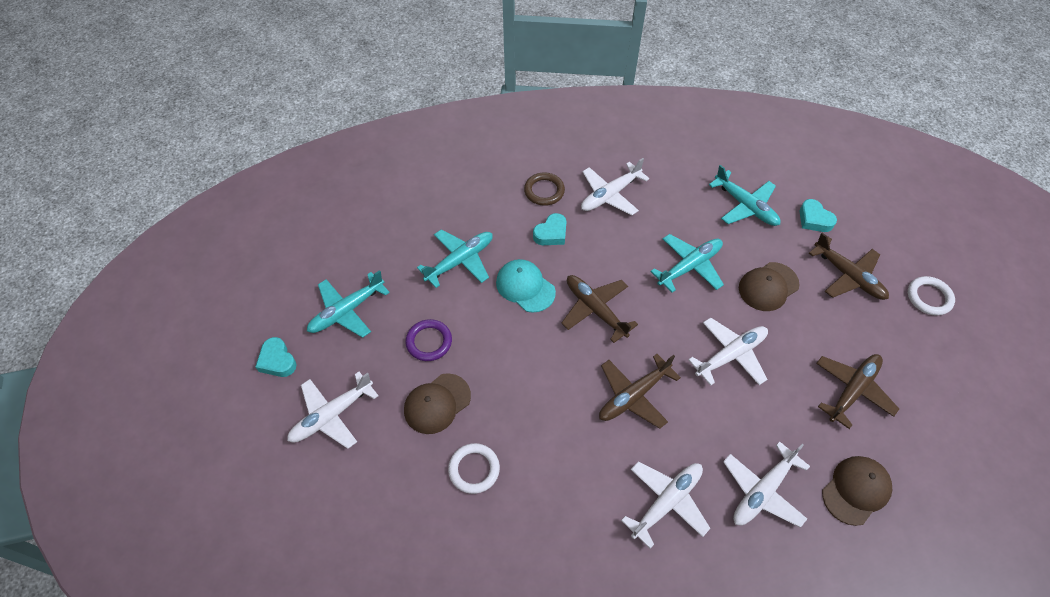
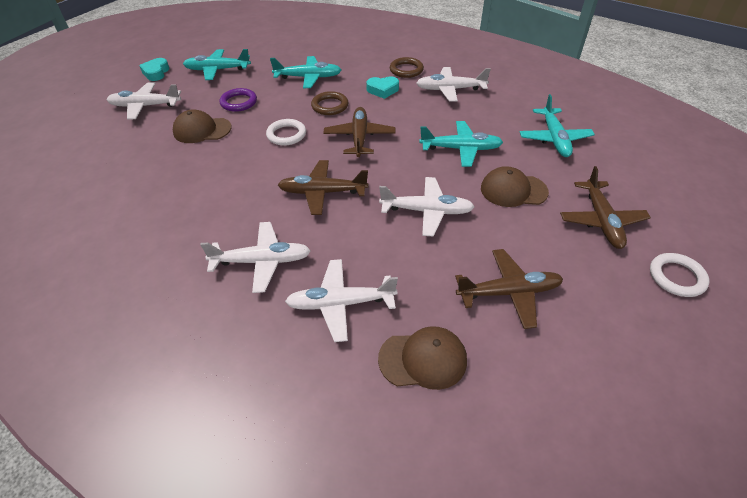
camera: 40 degrees right, 10 degrees down
(474, 469) = (175, 170): white ring -> white ring (286, 135)
(525, 287) = (330, 106): turquoise cap -> brown ring
(814, 219) = (611, 173): turquoise heart -> none

